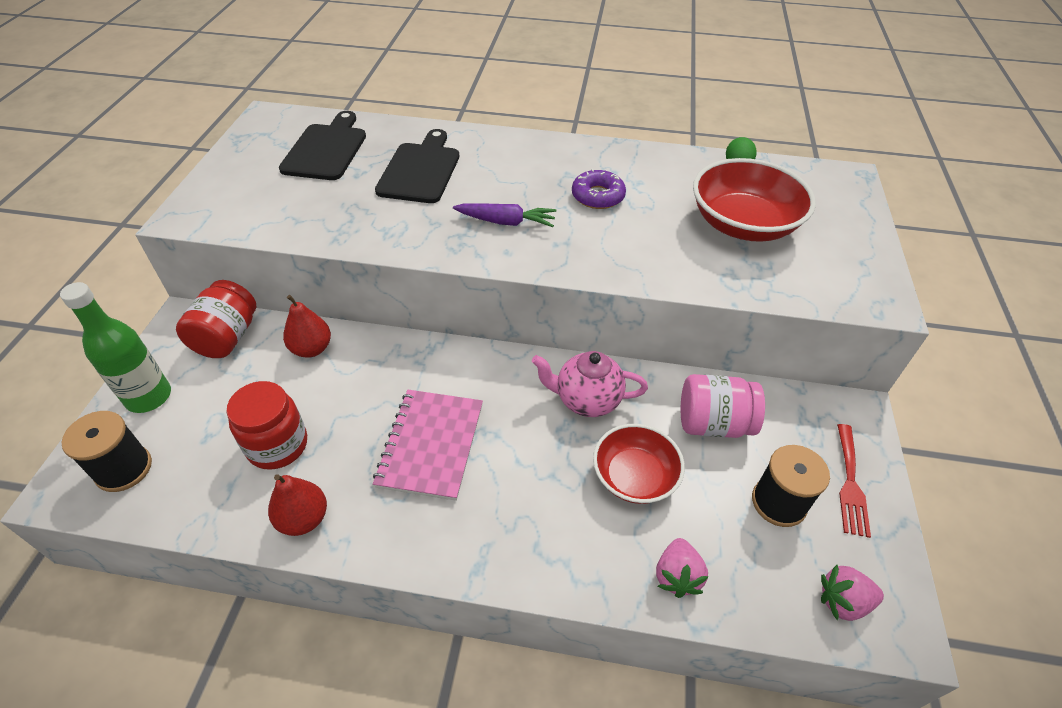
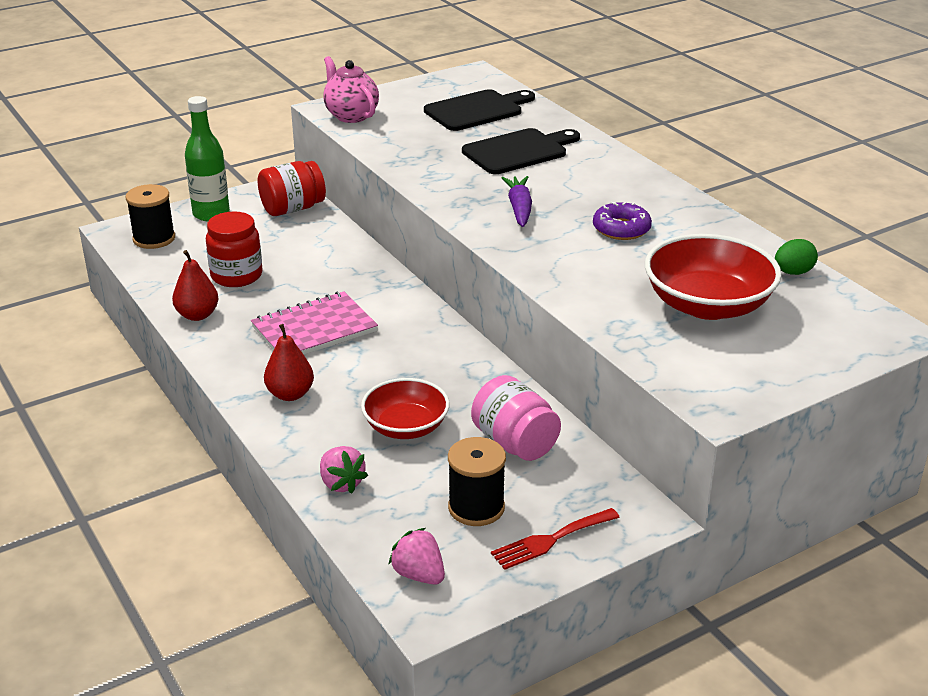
camera: 50 degrees right, 15 degrees down
(312, 349) = (329, 242): red pear -> red pear (290, 394)
(506, 222) = (519, 208): purple carrot -> purple carrot turned 150 degrees counterclockwise
(586, 400) = (449, 373): pink teapot -> pink teapot (351, 116)
(677, 576) = (341, 483): pink strawberry -> pink strawberry turned 90 degrees counterclockwise

